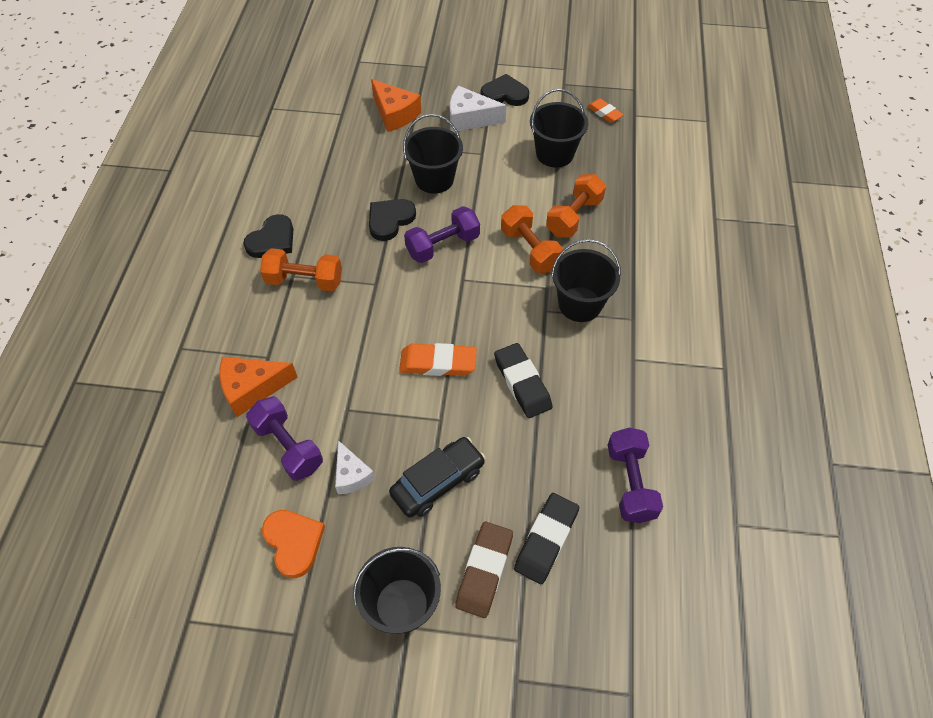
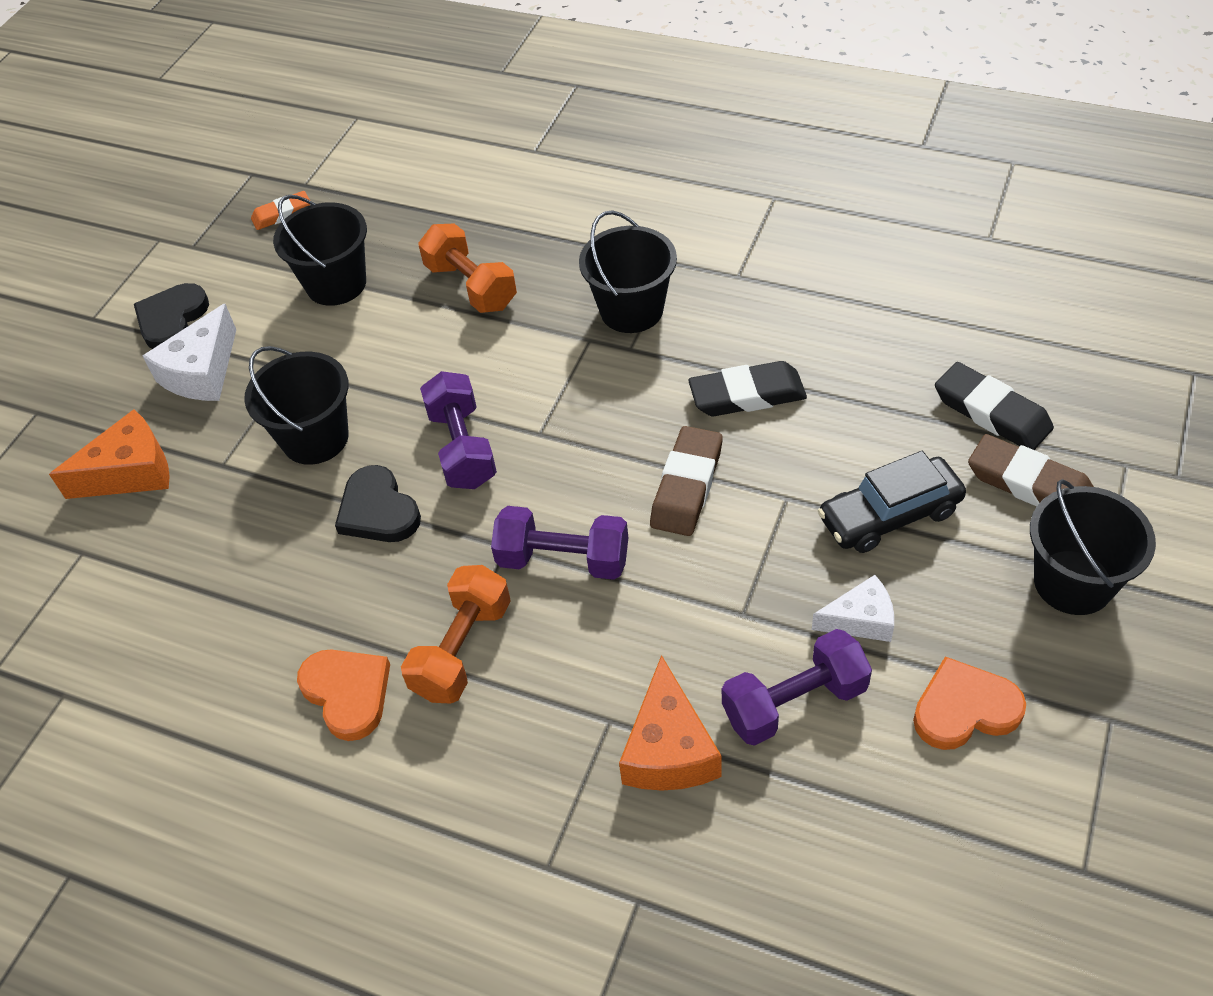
camera: 70 degrees left, 5 degrees down
(272, 240) = (347, 693): black heart -> orange heart
(438, 363) = (687, 486): orange eraser -> brown eraser
(438, 482) = (889, 515): black car -> black car turned 90 degrees counterclockwise
(530, 250) = (513, 345): orange dumbbell -> none
(630, 483) = (922, 317): purple dumbbell -> purple dumbbell (563, 560)

